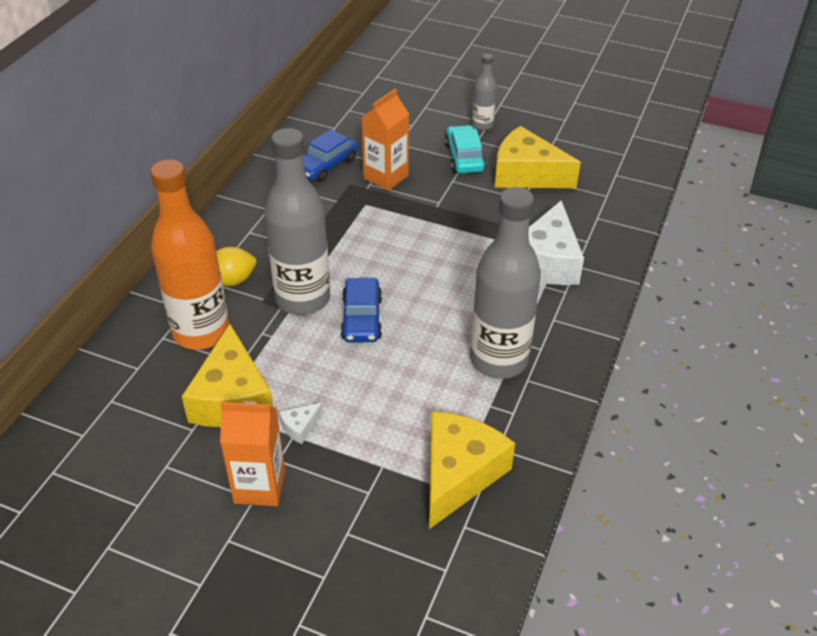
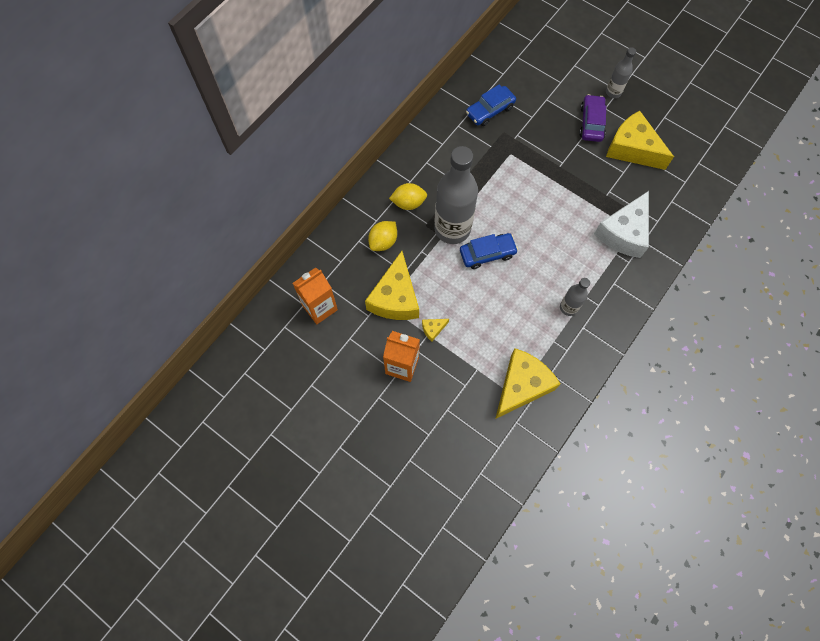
camera: 15 degrees right, 25 degrees up
(201, 332) = (383, 242): orange bottle -> yellow lemon
(300, 427) = (433, 329): white cheese -> yellow cheese
(361, 318) = (487, 254): blue car -> blue car turned 120 degrees counterclockwise
(386, 177) = (530, 130): orange carton -> orange carton (320, 307)
(464, 157) = (591, 123): turquoise car -> purple car
(498, 360) = (568, 307): grey bottle -> grey bottle, size x0.49

